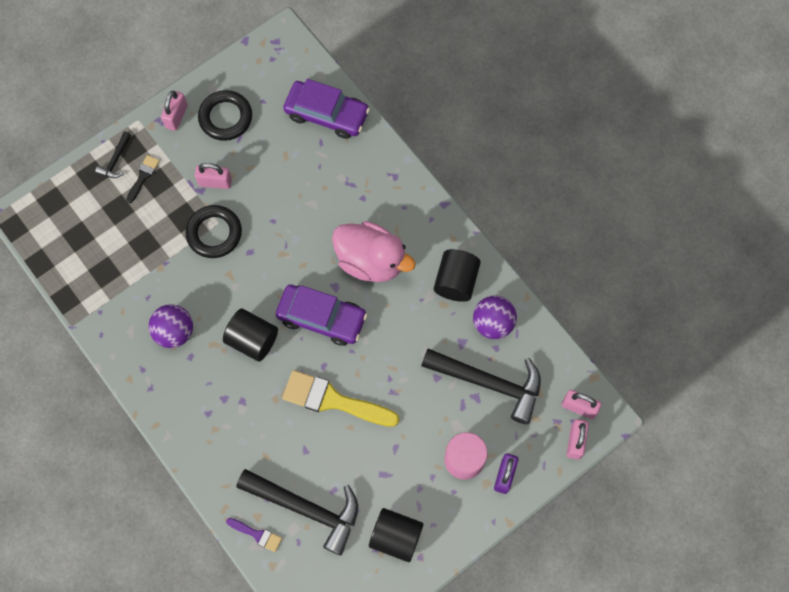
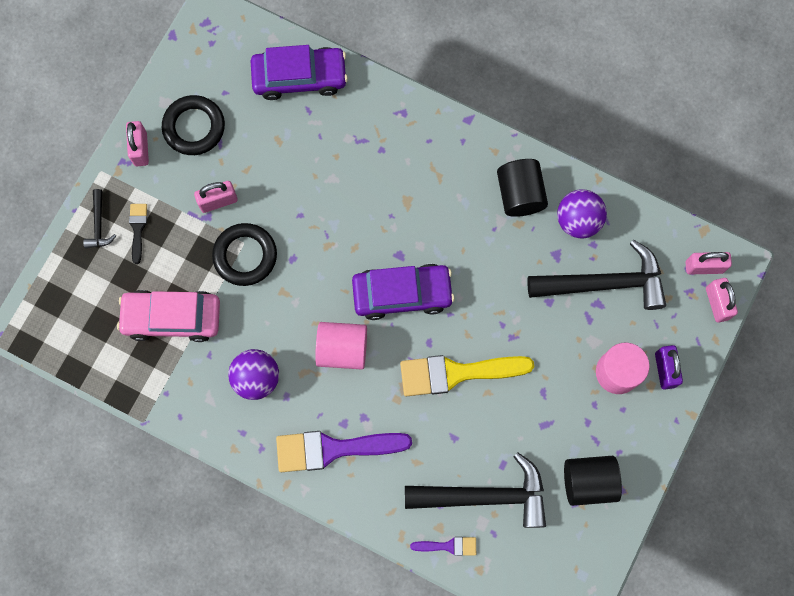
camera: 25 degrees left, 5 degrees up
(134, 256) = (172, 318): none -> pink car
(206, 415) = (333, 449): none -> purple brush
(252, 340) = (342, 349): black cylinder -> pink cylinder
(371, 261) = (423, 212): pink duck -> none

